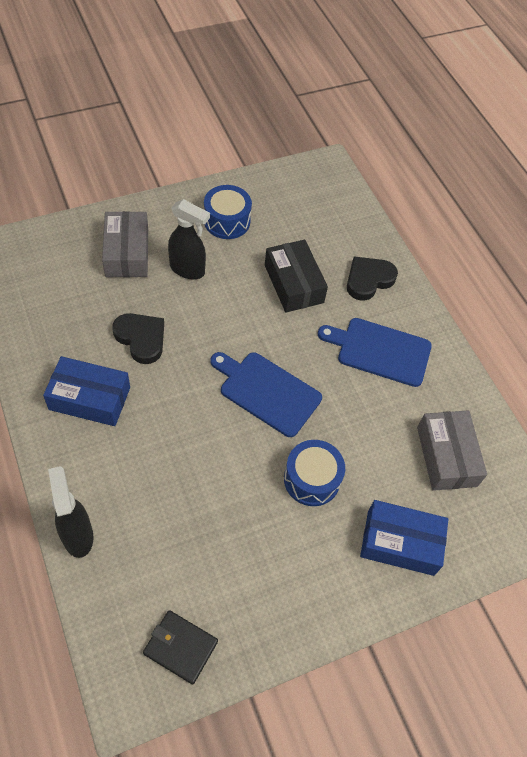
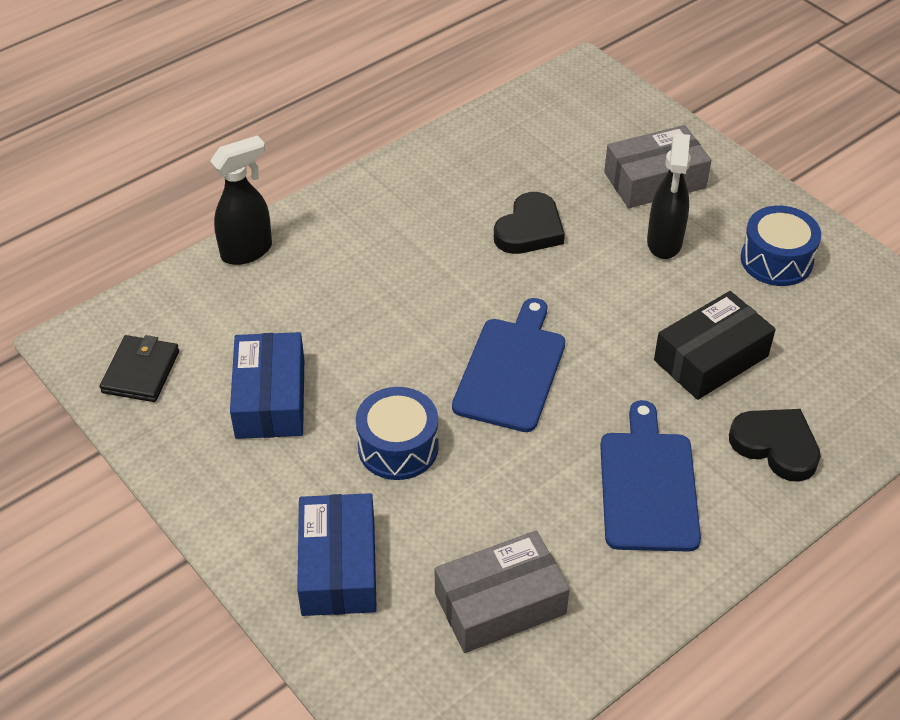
camera: 80 degrees right, 10 degrees down
(89, 398) = (423, 210): blue box -> blue box (270, 398)

